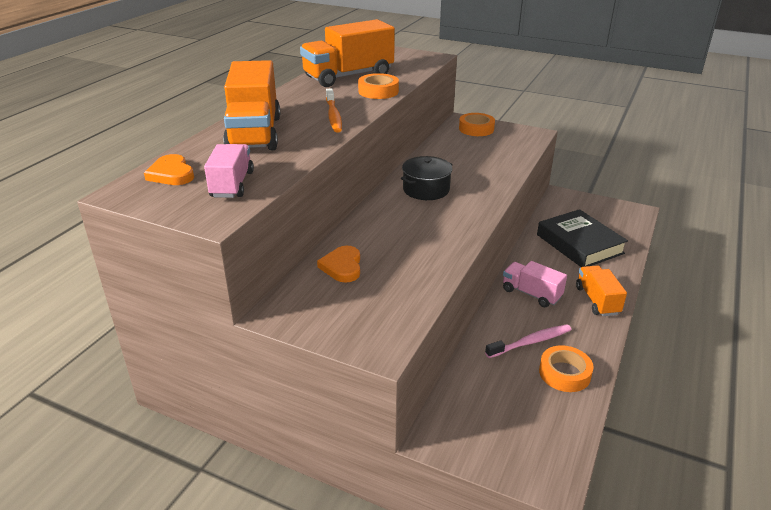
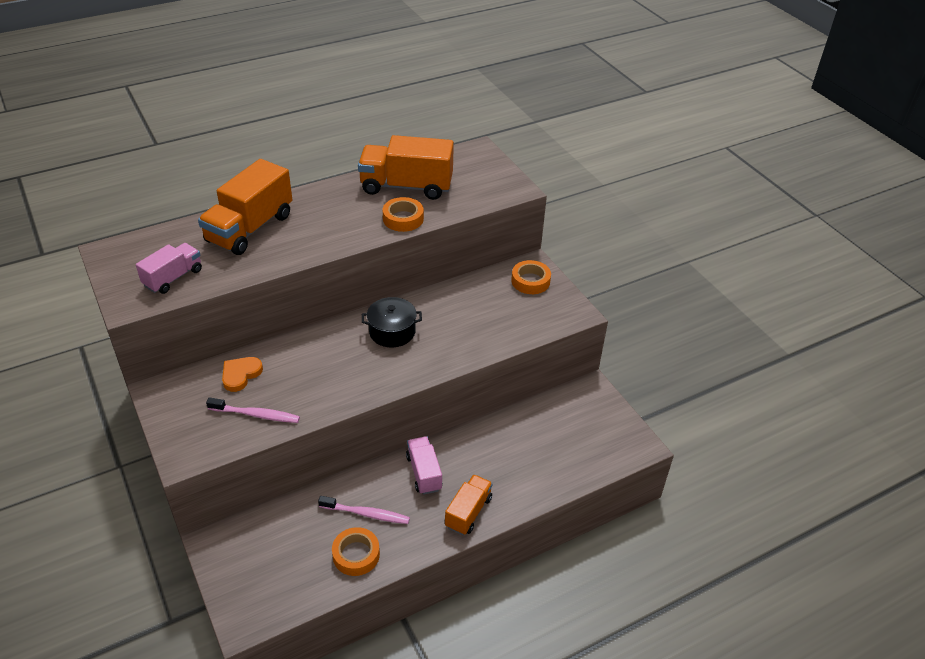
camera: 35 degrees right, 10 degrees up
(171, 174) = (152, 247): orange heart -> none
(333, 116) = (328, 234): orange toothbrush -> none
(400, 286) = (256, 415): none -> pink toothbrush
(579, 244) = (532, 450): black book -> none

